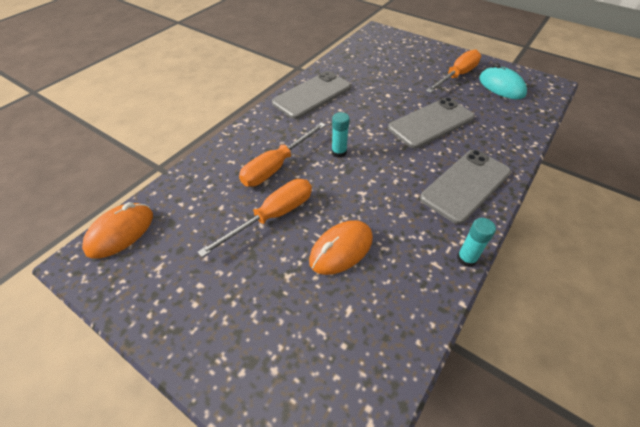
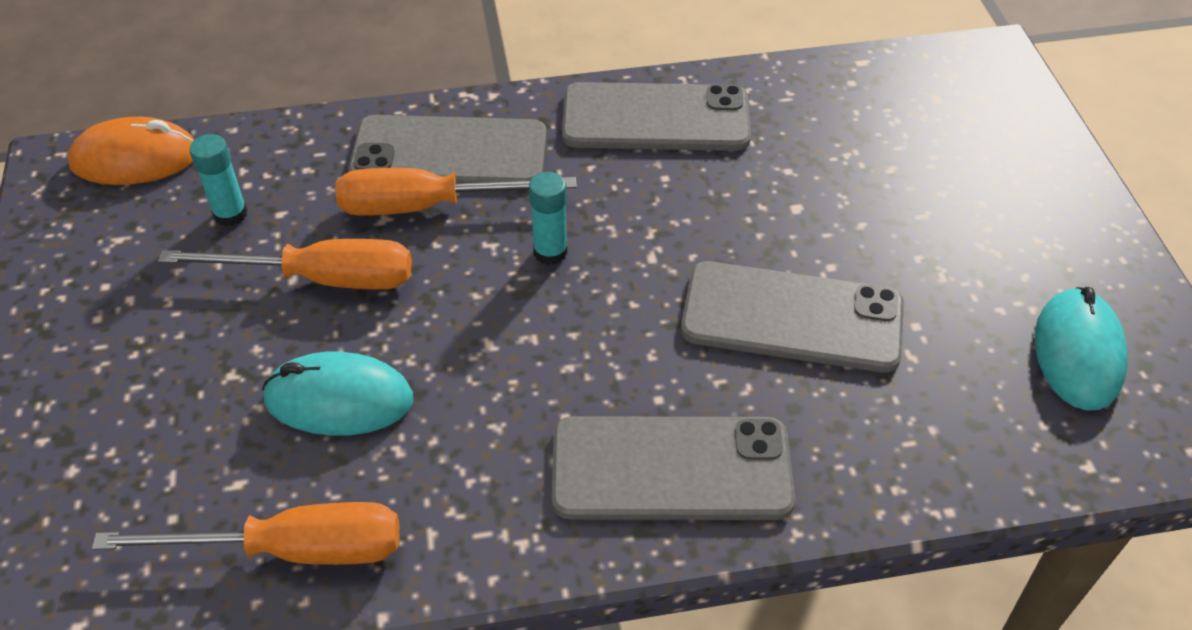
camera: 45 degrees right, 0 degrees up
(258, 145) = (449, 153): none -> grey phone
(341, 249) = (339, 399): orange mouse -> turquoise mouse
(456, 76) = (1010, 263): orange screwdriver -> orange screwdriver (291, 550)
(466, 258) = (485, 570): turquoise glue stick -> turquoise glue stick (230, 214)

